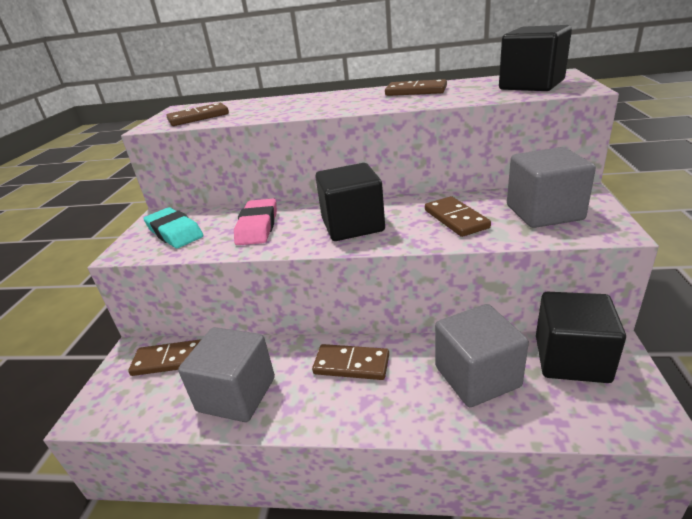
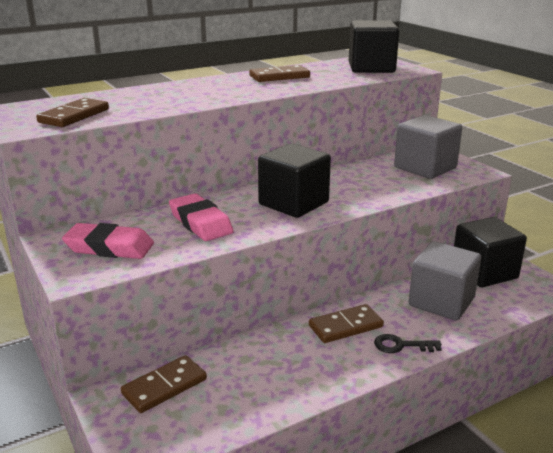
camera: 40 degrees left, 5 degrees down
(174, 232) = (109, 247): turquoise eraser -> pink eraser
(236, 394) = (275, 382): grey cube -> none
(378, 410) = (401, 345): none -> black key
(456, 219) = (370, 183): brown domino -> none

